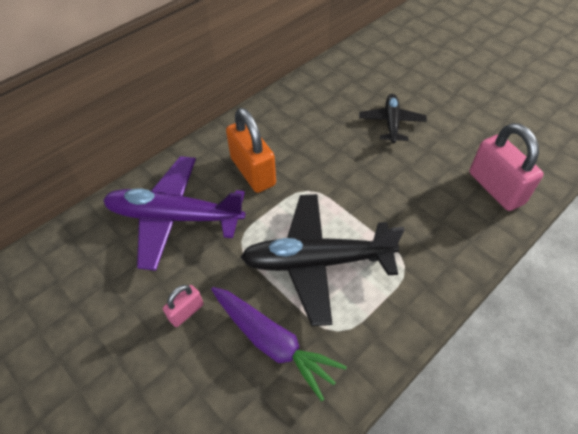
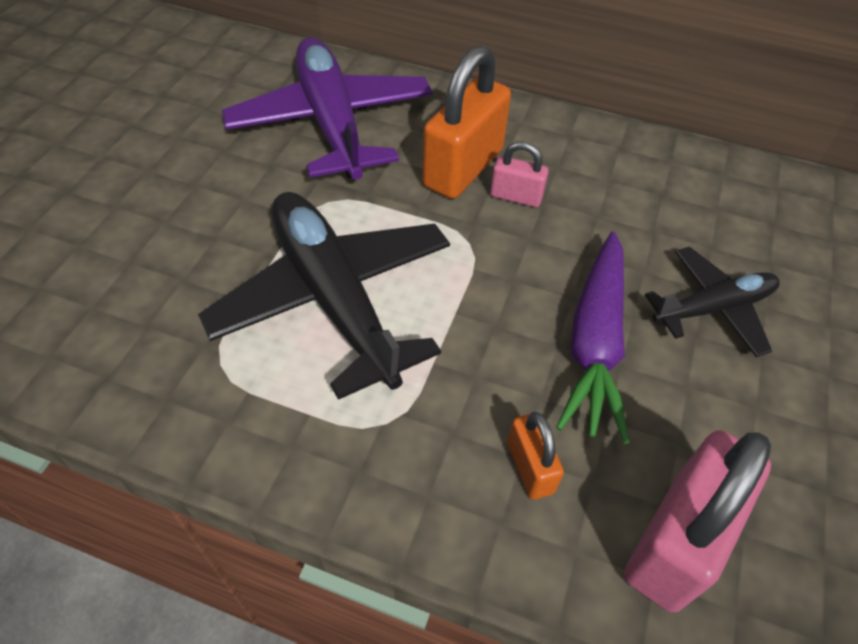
camera: 60 degrees right, 0 degrees up
(186, 312) = (189, 189): pink padlock -> pink padlock (516, 196)
(272, 342) = (173, 293): purple carrot -> purple carrot (595, 343)
(448, 220) = (530, 467): none -> orange padlock

